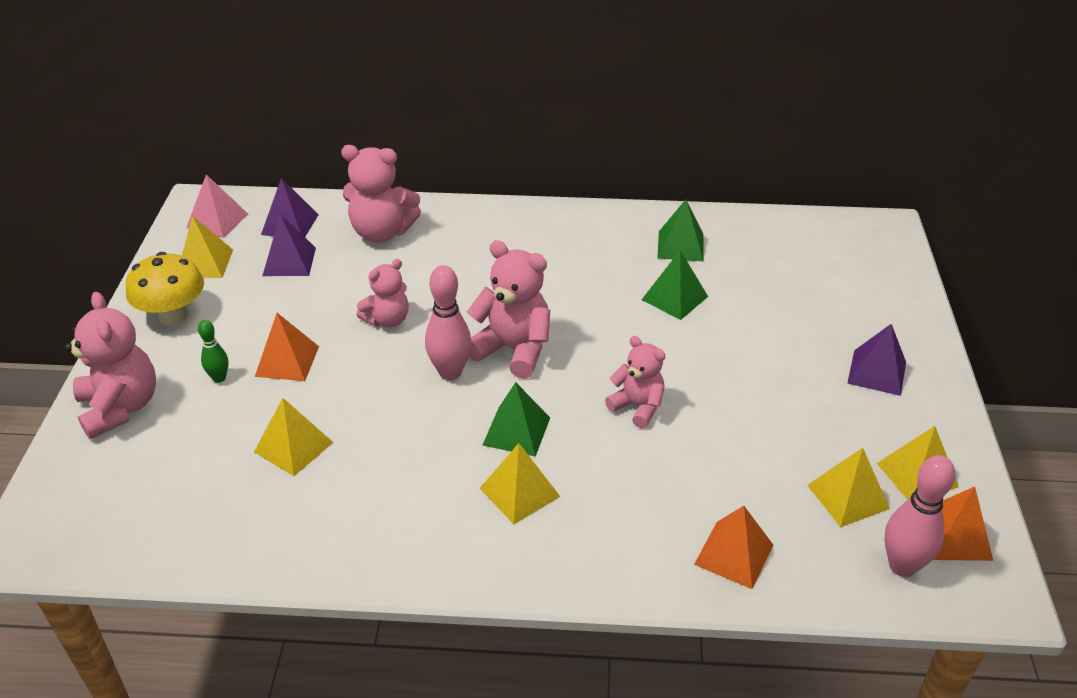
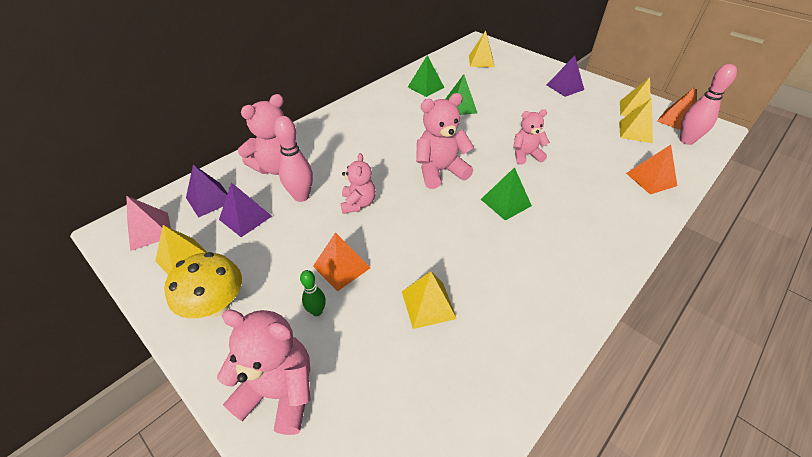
camera: 50 degrees left, 5 degrees up
(450, 372) = (433, 202): pink bowling pin -> pink bowling pin (301, 196)
(519, 492) = (554, 225): yellow pyramid -> yellow pyramid (481, 61)

